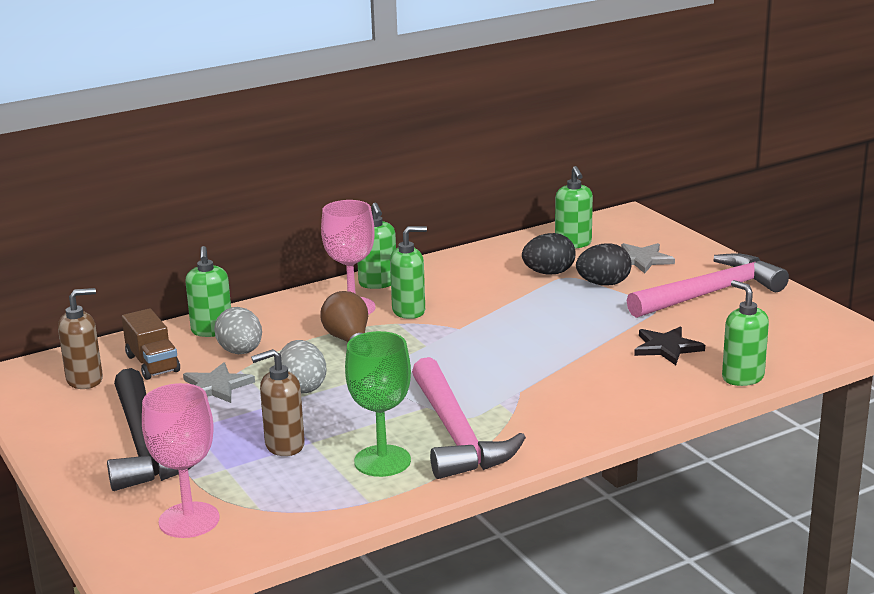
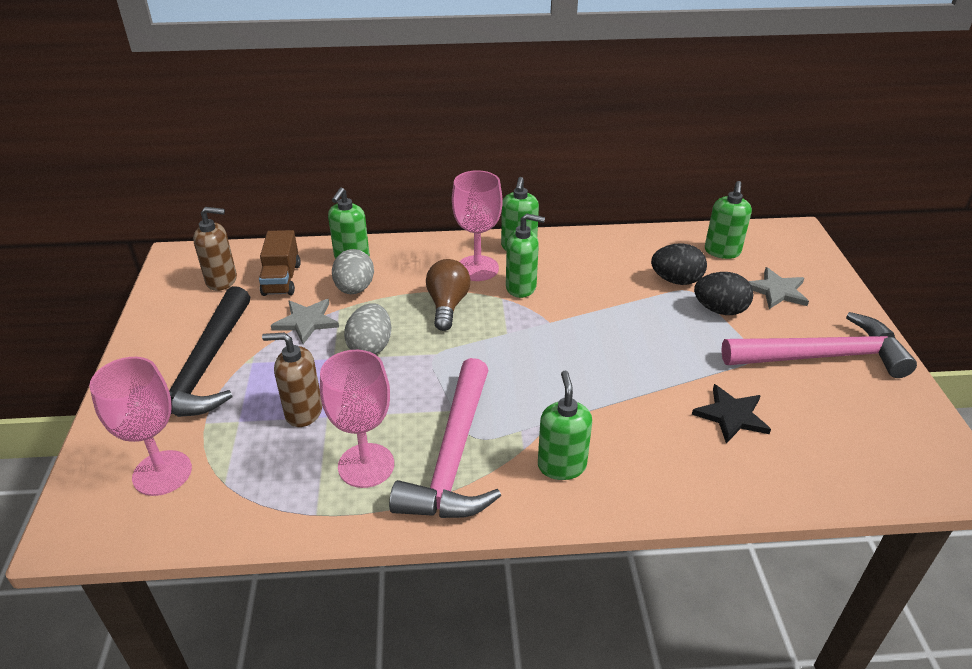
camera: 25 degrees right, 15 degrees up
(382, 461) = (366, 465): green goblet -> pink goblet
(742, 377) = (788, 488): green soap dispenser -> green soap dispenser (561, 465)

